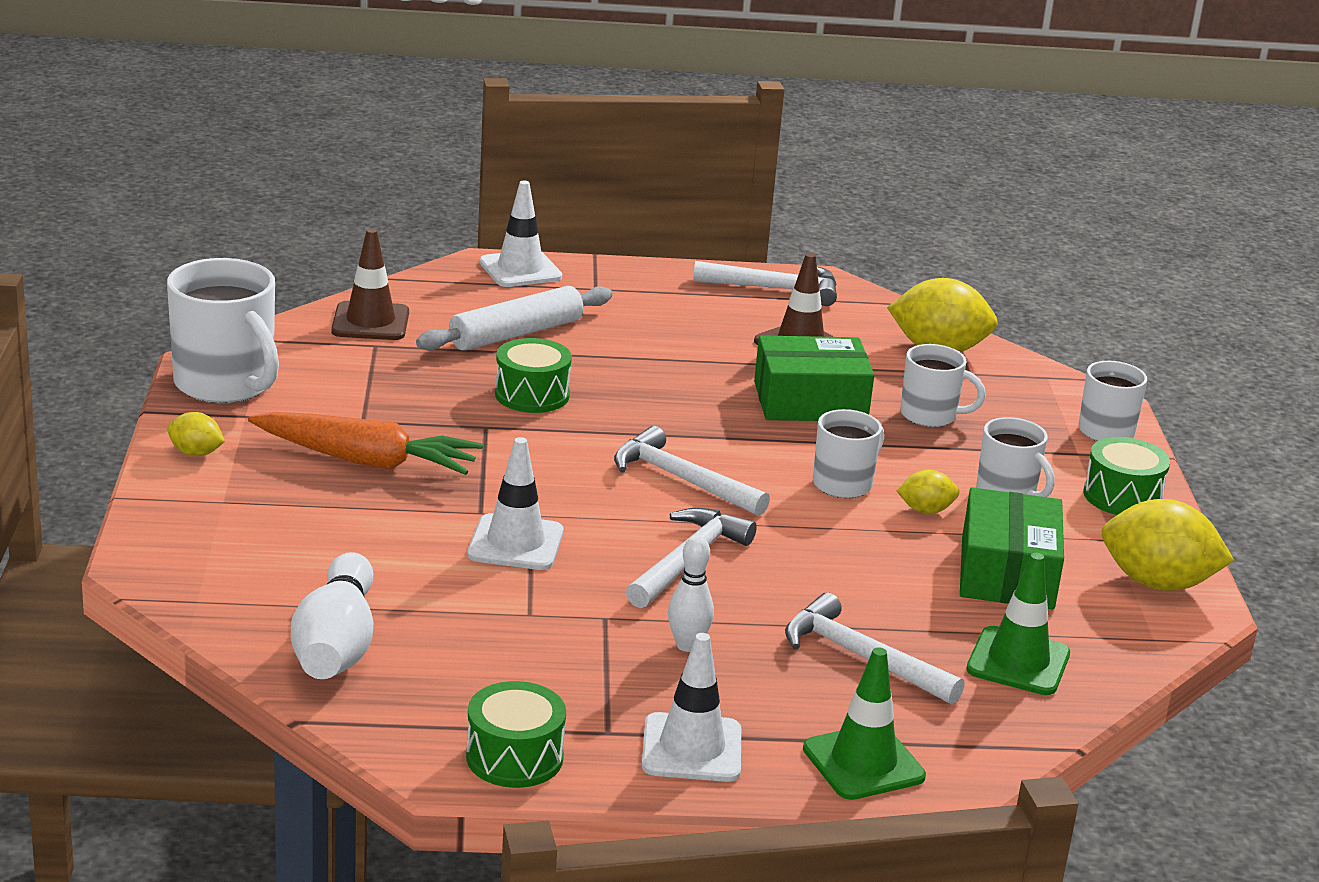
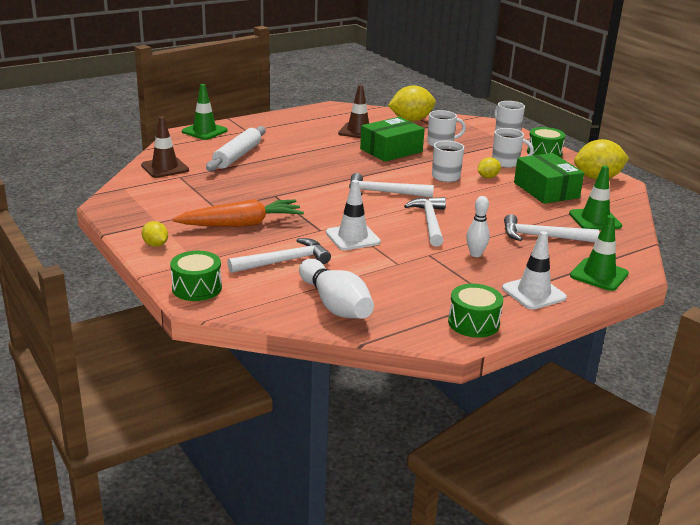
camera: 30 degrees left, 0 degrees up
(196, 453) = (155, 245): yellow lemon -> yellow lemon turned 60 degrees clockwise
(226, 384) = (130, 211): white mug -> none
(520, 270) = (204, 131): white traffic cone -> green traffic cone
(532, 395) = (277, 178): green drum -> green drum (197, 288)
(775, 289) = (320, 114): white hammer -> white hammer (284, 261)

